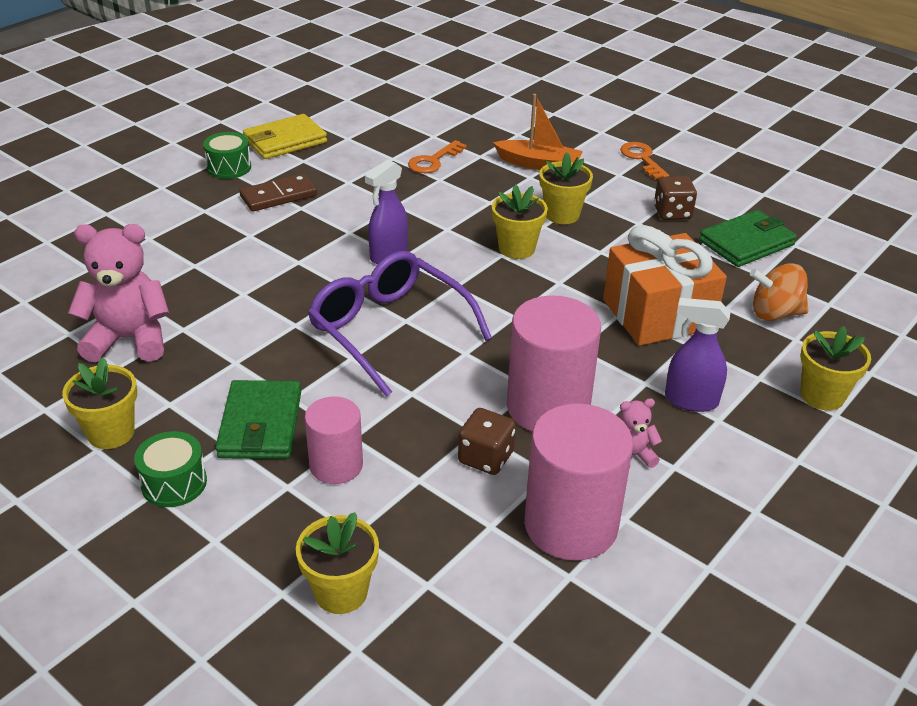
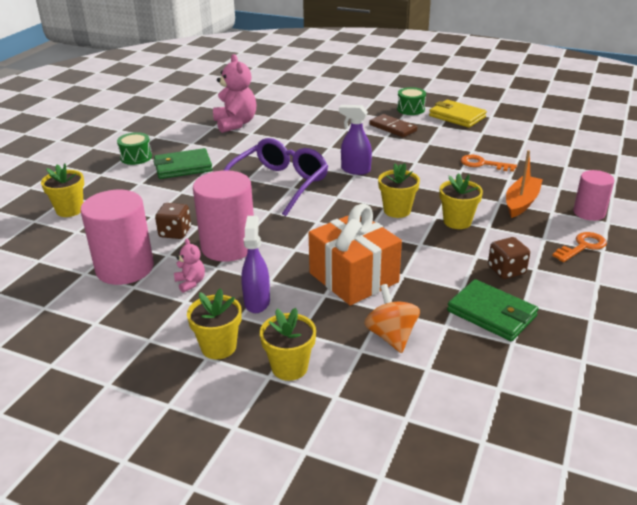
camera: 75 degrees right, 5 degrees down
(111, 433) = (166, 136): yellow flower pot -> yellow flower pot (218, 347)
(336, 465) = (158, 192): pink cylinder -> pink cylinder (589, 213)
(539, 164) = (521, 202): orange boat -> orange boat turned 150 degrees counterclockwise

